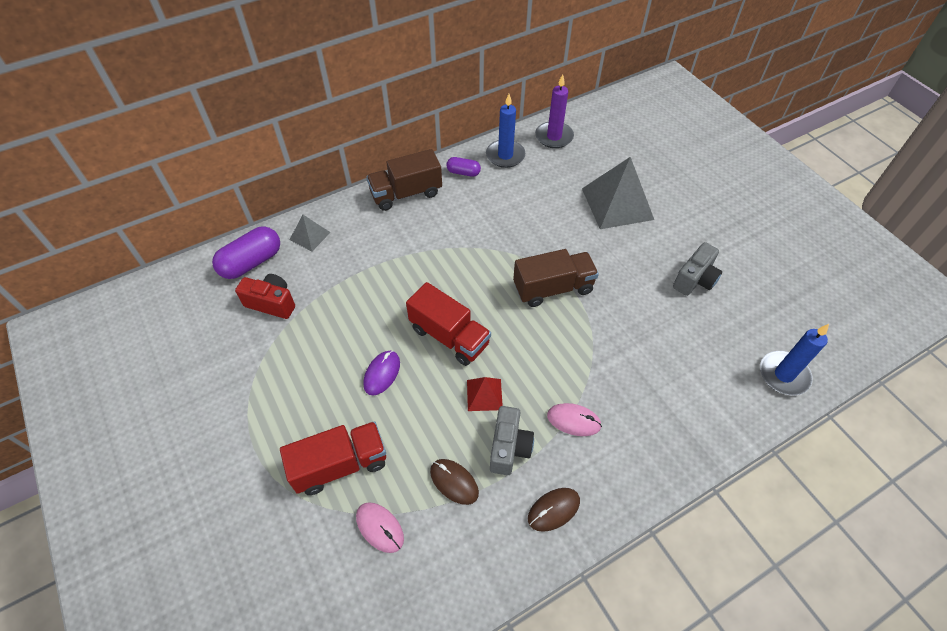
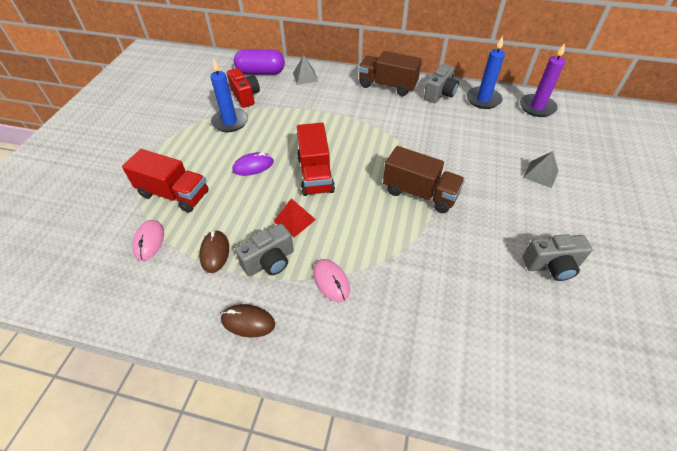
camera: 45 degrees right, 5 degrees down
(463, 172) = (440, 94): purple capsule -> grey camera
(617, 204) = (540, 174): grey pyramid -> grey pyramid, size x0.50
(783, 375) = (558, 399): blue candle -> blue candle (230, 122)

